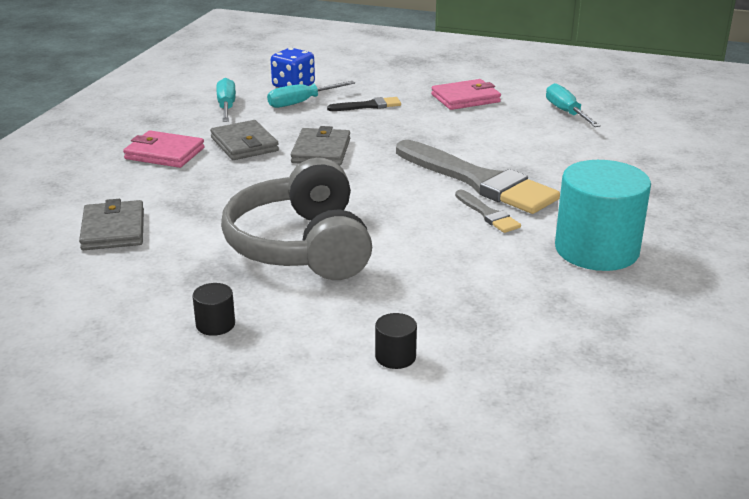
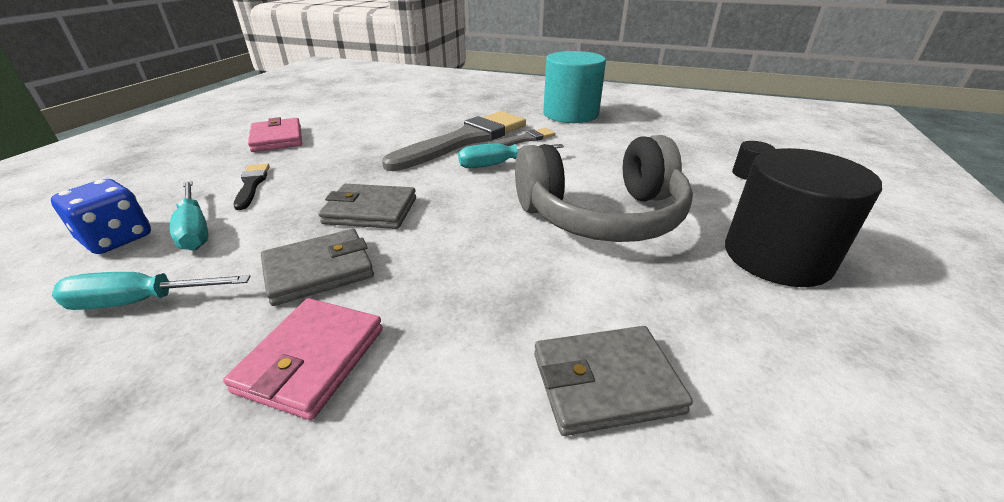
camera: 90 degrees left, 5 degrees up
(215, 324) = (776, 257): black cylinder -> black cylinder, size x2.42
(566, 112) = (342, 107): turquoise screwdriver -> turquoise screwdriver (498, 164)

